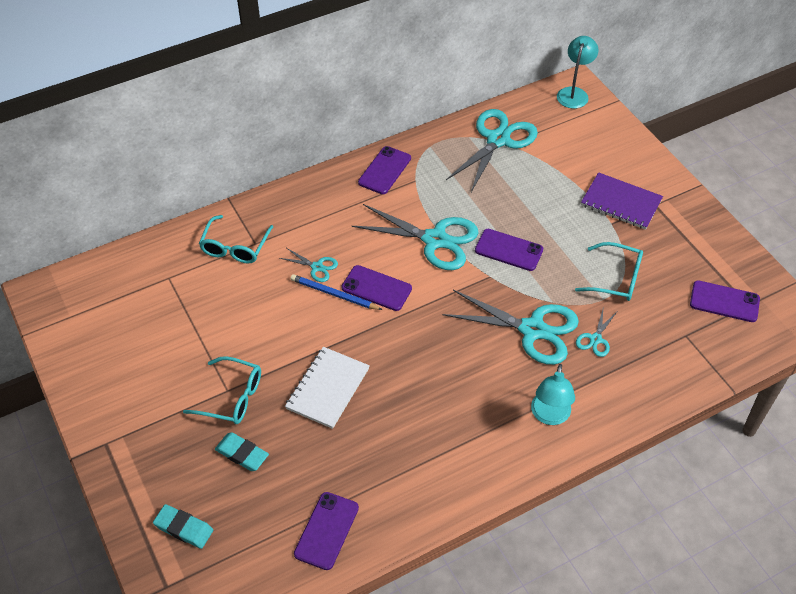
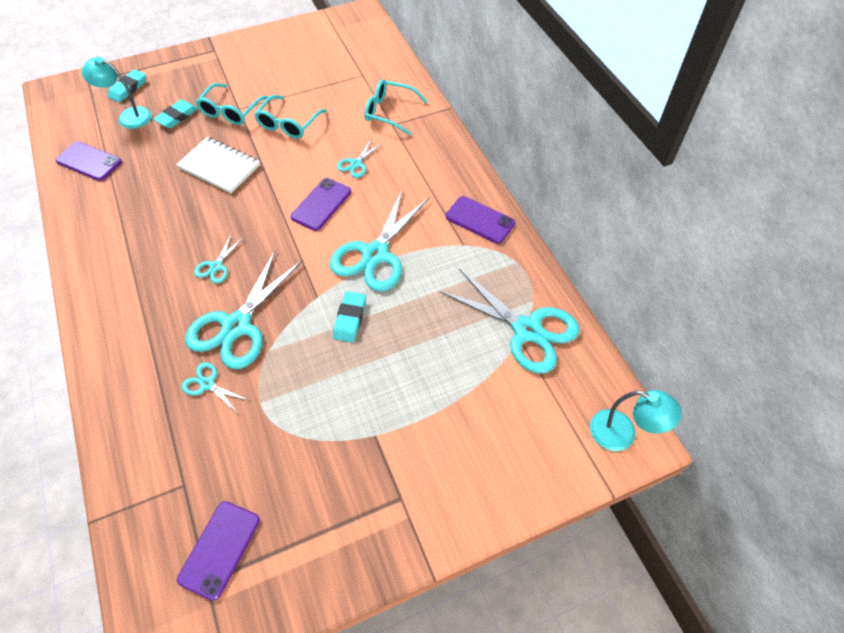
camera: 95 degrees right, 5 degrees up
(334, 294) = (321, 174): blue pencil -> none
(467, 361) = (216, 266): none -> turquoise scissors
(508, 250) = (350, 319): purple phone -> turquoise eraser
(549, 416) = (130, 325): turquoise lamp -> turquoise lamp (128, 116)
(616, 279) = (286, 423): turquoise glasses -> turquoise glasses (288, 124)
(621, 202) = (409, 454): purple notebook -> none

